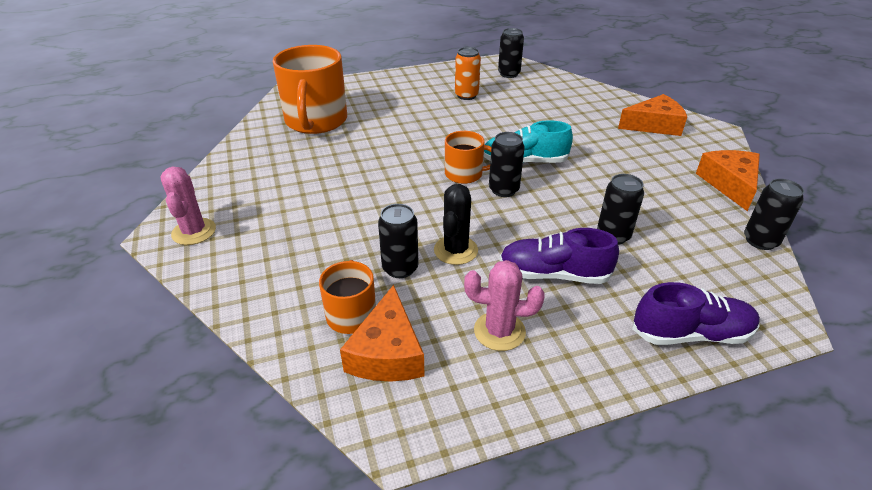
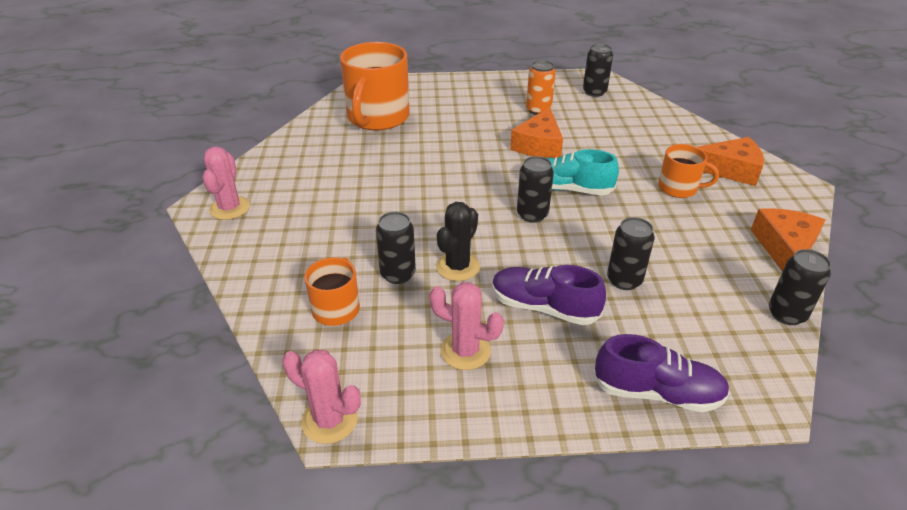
camera: 15 degrees right, 0 degrees up
(387, 352) = (354, 348): orange cheese -> orange cheese (539, 145)
(392, 434) = (329, 420): none -> pink cactus
(464, 174) = (500, 192): orange mug -> orange mug (678, 188)

